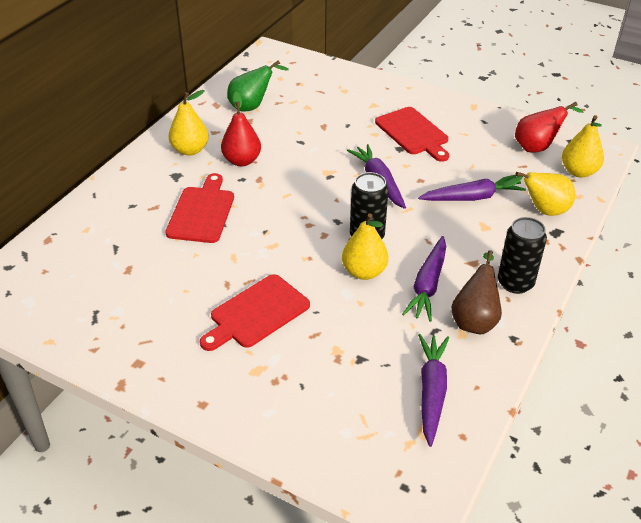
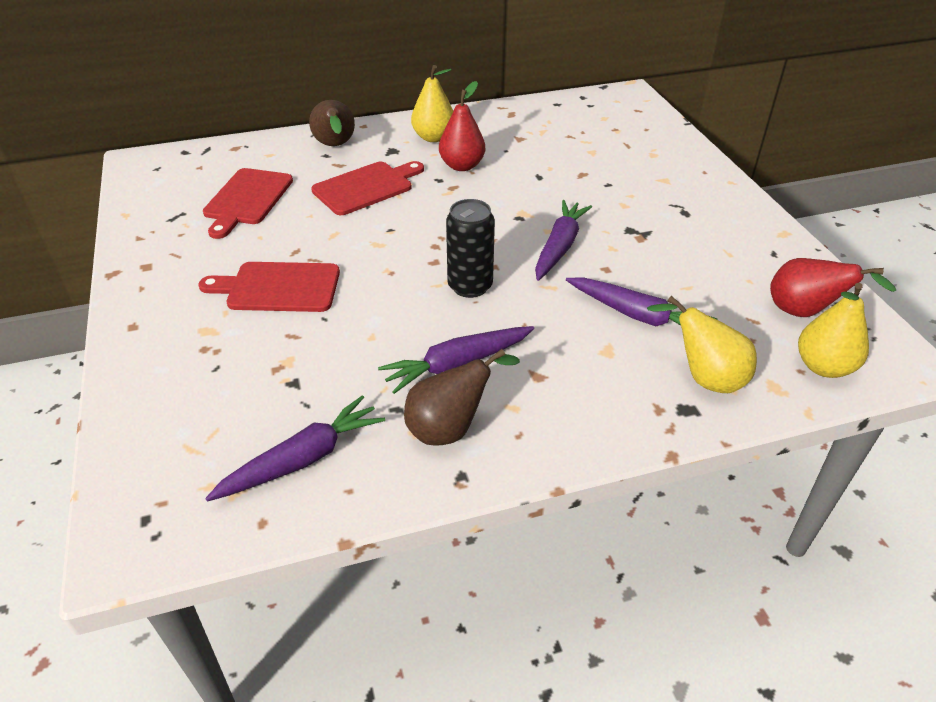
camera: 45 degrees right, 0 degrees up
(128, 195) = (335, 146): none -> brown pear
(252, 106) = (540, 129): green pear -> none
(364, 272) = (418, 314): yellow pear -> none
(413, 133) = (668, 224): red cutting board -> red cutting board (247, 199)
(515, 283) = (552, 426): black can -> none

